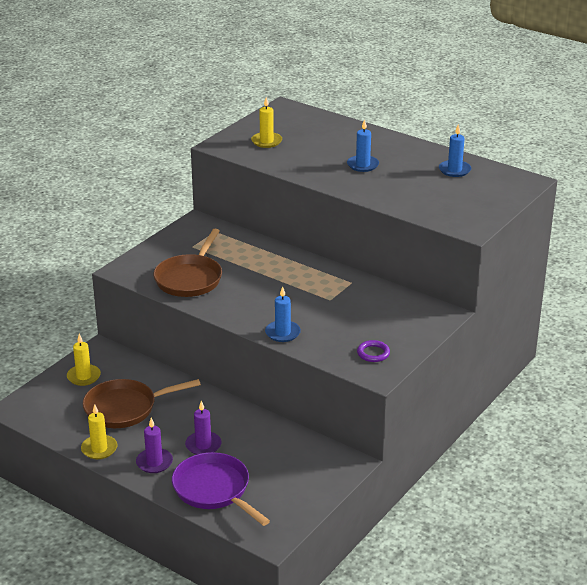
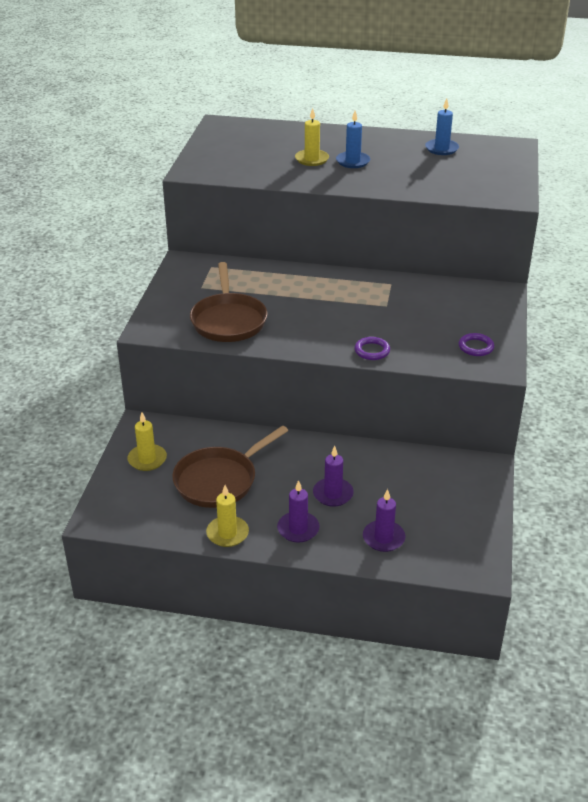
camera: 25 degrees left, 5 degrees up
(214, 490) = (383, 538): purple pan -> purple candle
(266, 141) = (236, 158): yellow candle -> yellow candle (312, 159)
(282, 333) = (372, 351): blue candle -> purple ring

